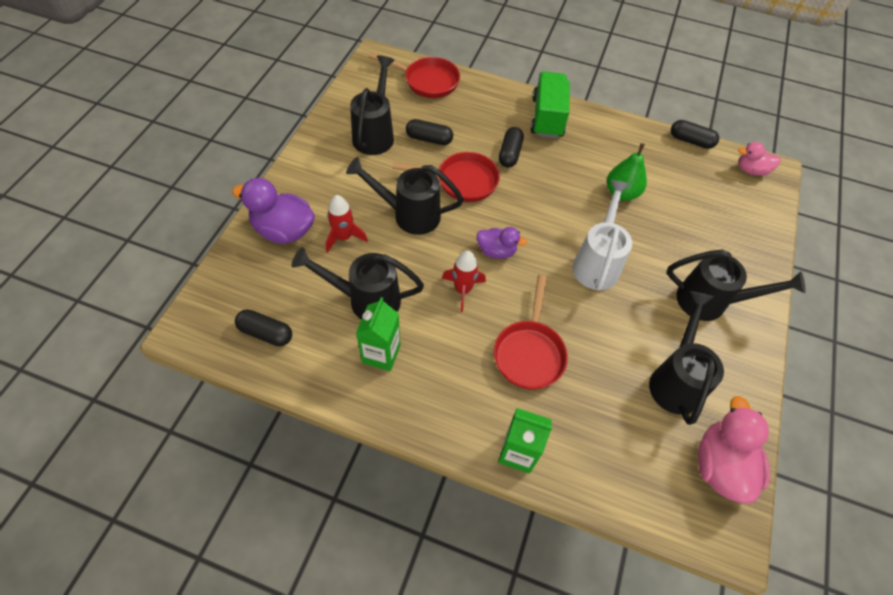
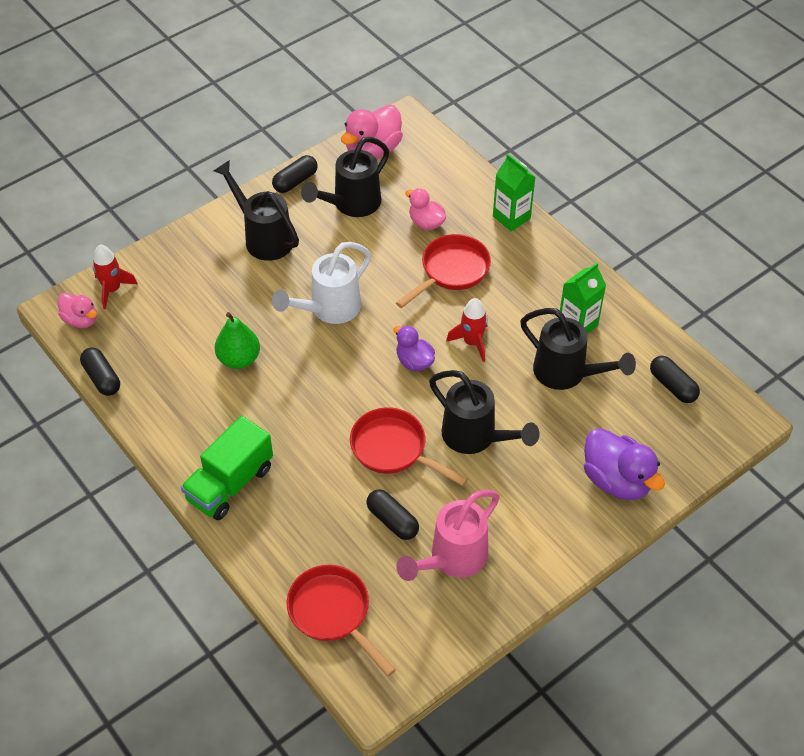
camera: 145 degrees left, 5 degrees down
(344, 237) = (557, 444): red rocket -> red rocket (112, 289)
(375, 134) = (452, 559): black watering can -> pink watering can
(510, 154) = (315, 457): black capsule -> black capsule (295, 181)
(593, 397) = (426, 222): none -> pink duck

